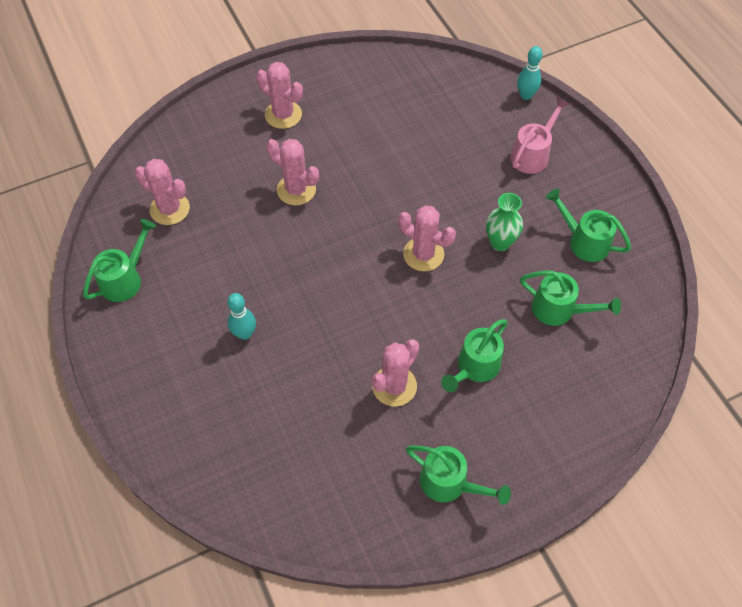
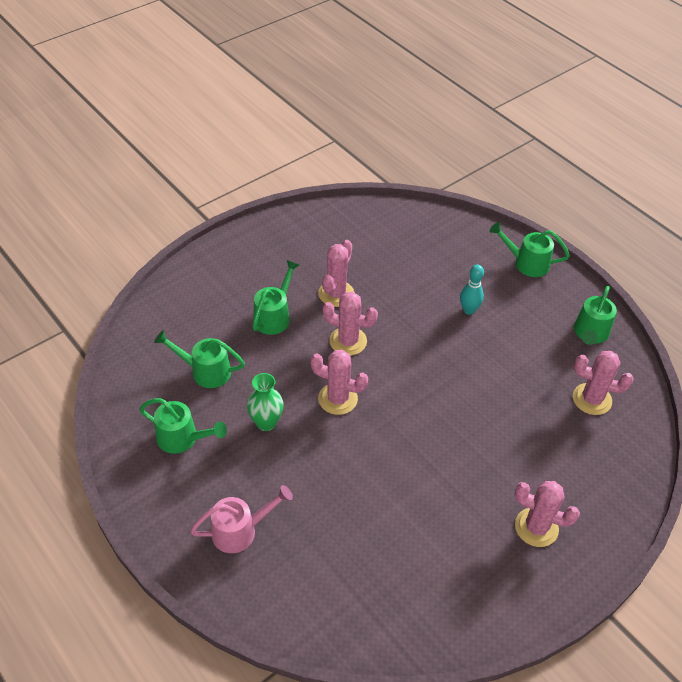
camera: 165 degrees right, 10 degrees down
(296, 190) = (482, 440): pink cactus -> pink cactus (348, 341)
(450, 484) = (280, 244): green watering can -> green watering can (526, 263)
(526, 95) = (256, 616): turquoise bowling pin -> none
(533, 154) = (241, 530): pink watering can -> pink watering can turned 135 degrees counterclockwise

